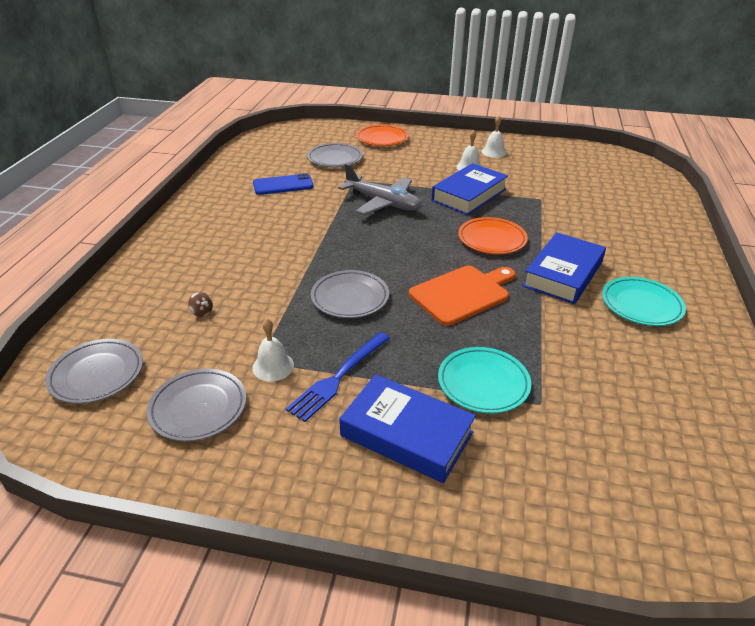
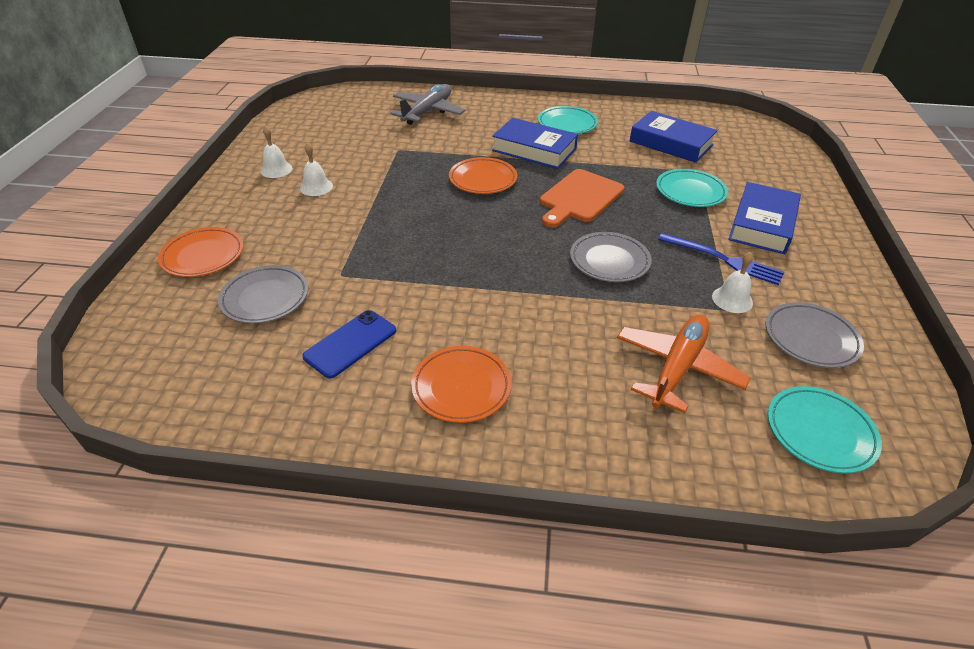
camera: 95 degrees left, 5 degrees up
(97, 374) = (820, 432): grey plate -> turquoise plate
(202, 312) = (677, 368): brown spinning top -> orange plane
(228, 219) = (461, 387): none -> orange plate
(283, 185) = (350, 343): blue phone -> blue phone turned 60 degrees clockwise
(383, 203) = (408, 247): grey plane -> grey plane (428, 111)
(462, 294) = (579, 198): orange cutting board -> orange cutting board turned 105 degrees counterclockwise
(469, 195) = (388, 189): blue book -> blue book (671, 143)

